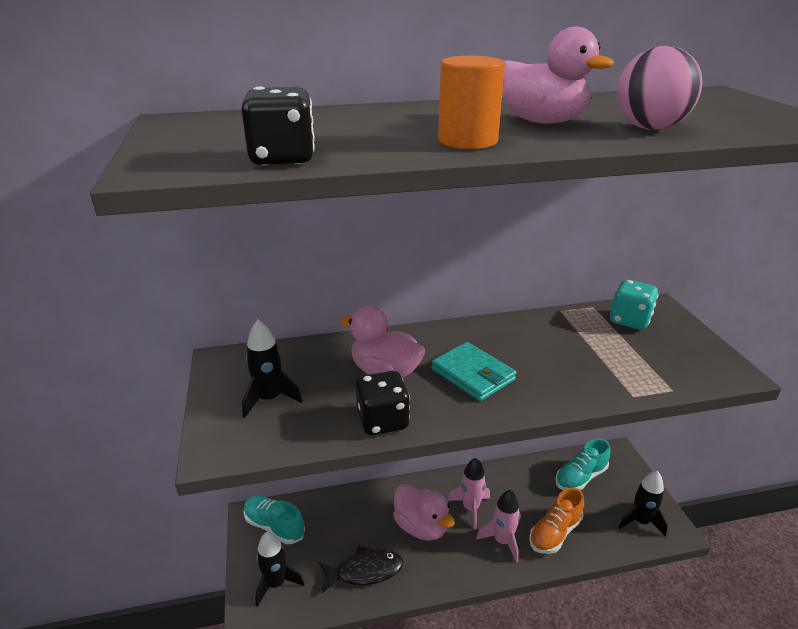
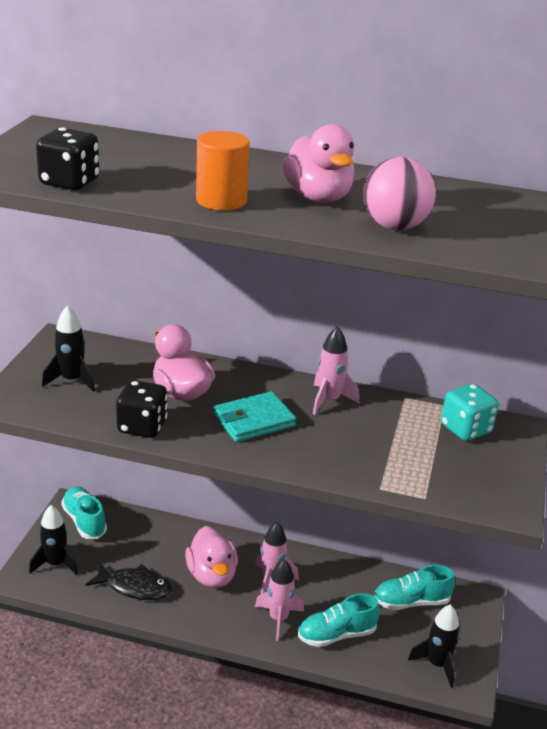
camera: 25 degrees right, 0 degrees up
(472, 374) = (253, 420): turquoise wallet -> turquoise wallet turned 75 degrees clockwise
(511, 333) = (329, 400): none -> pink rocket
(555, 533) = (336, 635): orange shoe -> turquoise shoe

